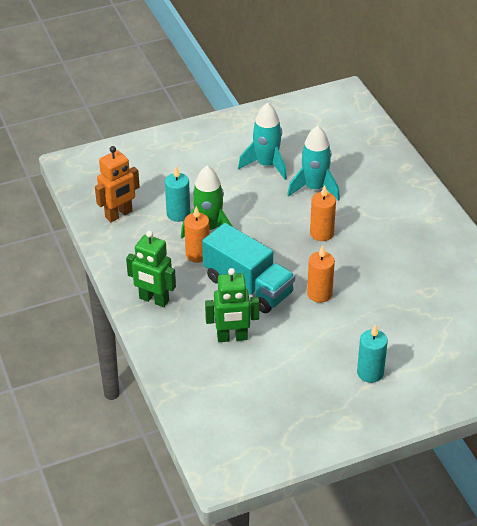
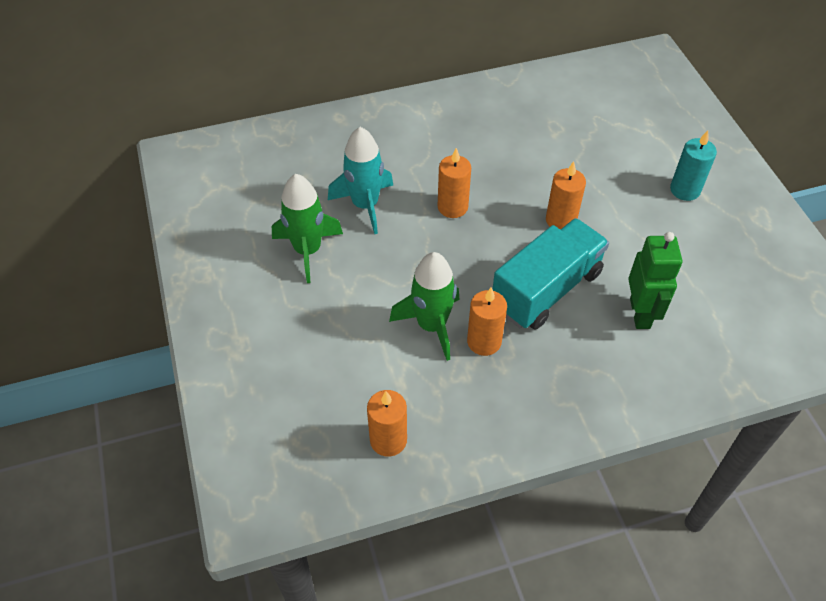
camera: 85 degrees left, 10 degrees up
(119, 214) = (388, 440): orange robot -> orange candle
(154, 300) = (574, 399): green robot -> none
(178, 214) = (397, 361): turquoise candle -> none
(266, 165) = (308, 250): turquoise rocket -> green rocket

